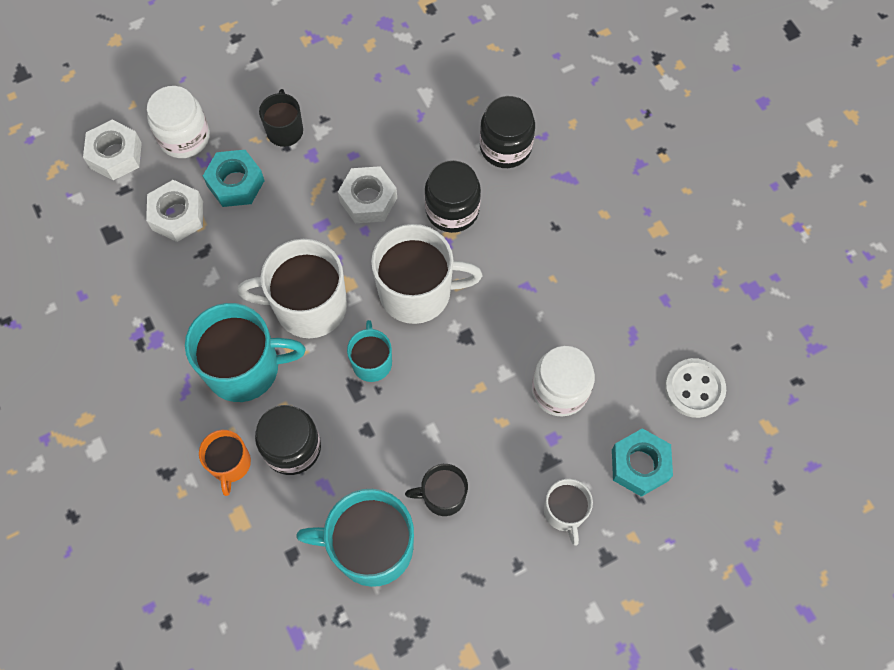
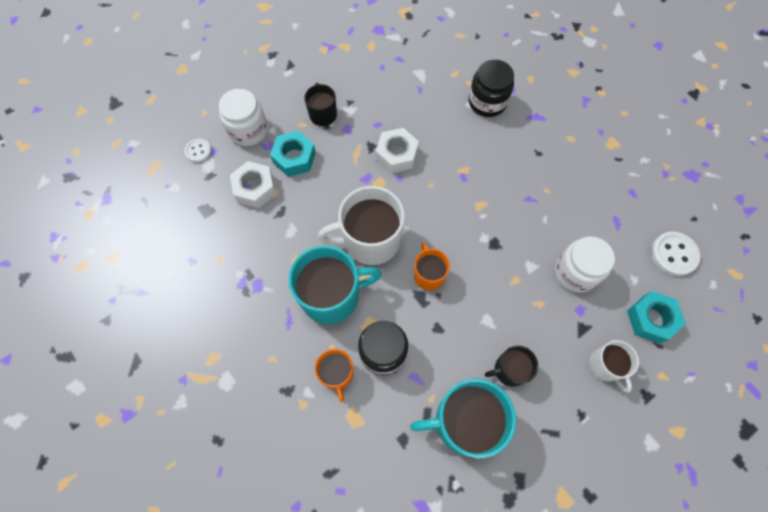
camera: 10 degrees left, 0 degrees up
(115, 155) = (198, 151): white nut -> white button
(372, 362) = (429, 274): turquoise mug -> orange mug
(417, 291) = (450, 216): white mug -> none
(452, 210) = (460, 152): black jar -> none

